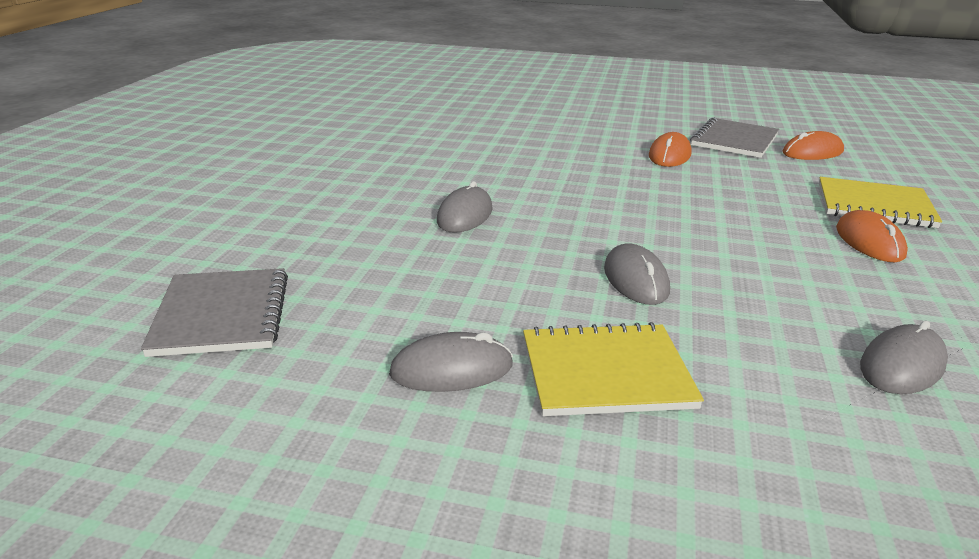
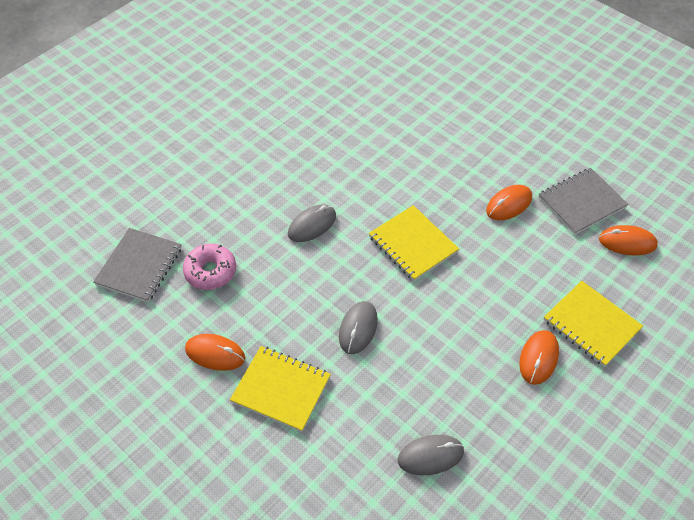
camera: 30 degrees right, 25 degrees up
(356, 288) = (210, 271): none -> pink donut
(451, 369) = (215, 353): grey mouse -> orange mouse
(608, 200) = (413, 244): none -> yellow notebook

